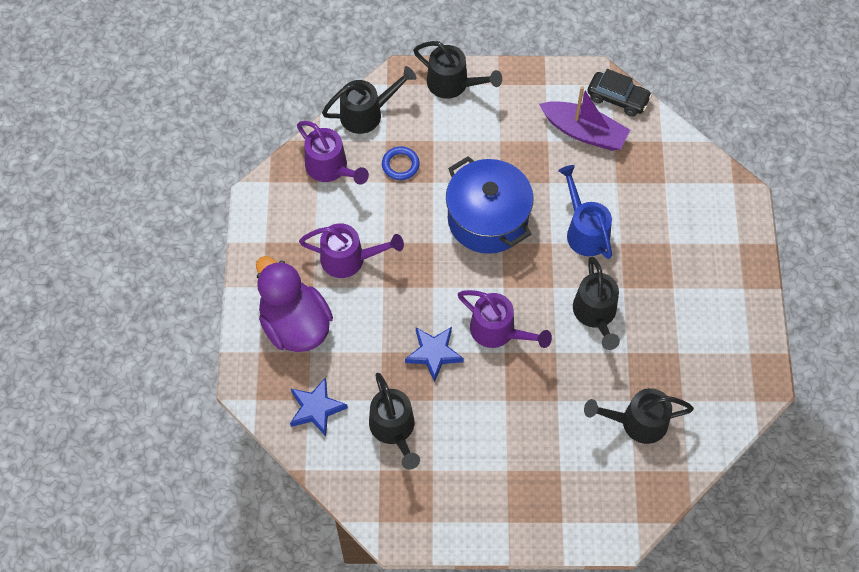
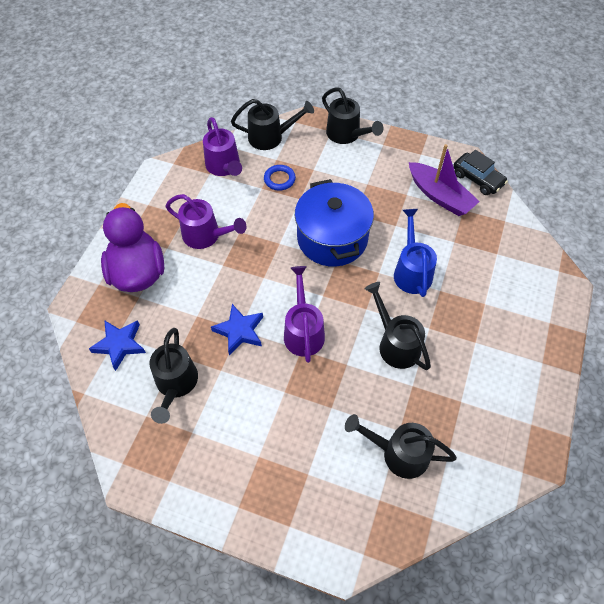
camera: 20 degrees right, 5 degrees down
(499, 331) = (303, 330): purple watering can -> purple watering can turned 150 degrees counterclockwise
(596, 315) = (395, 343): black watering can -> black watering can turned 135 degrees clockwise

